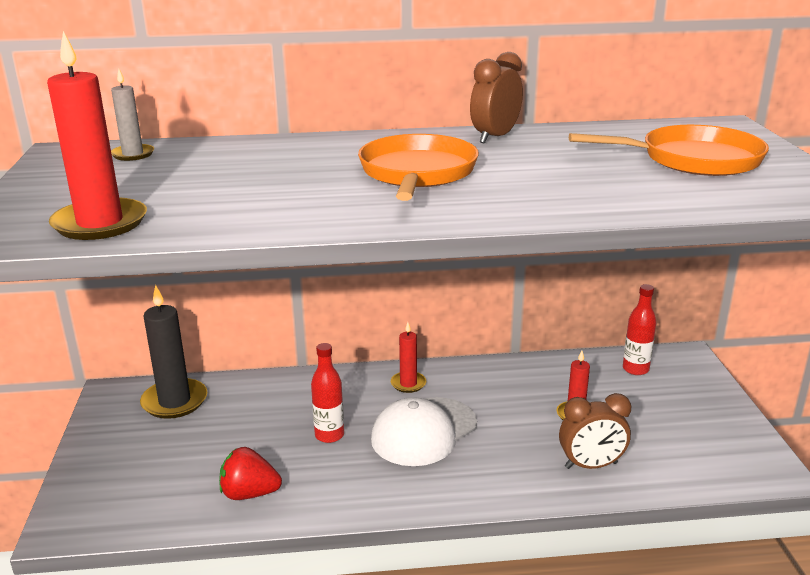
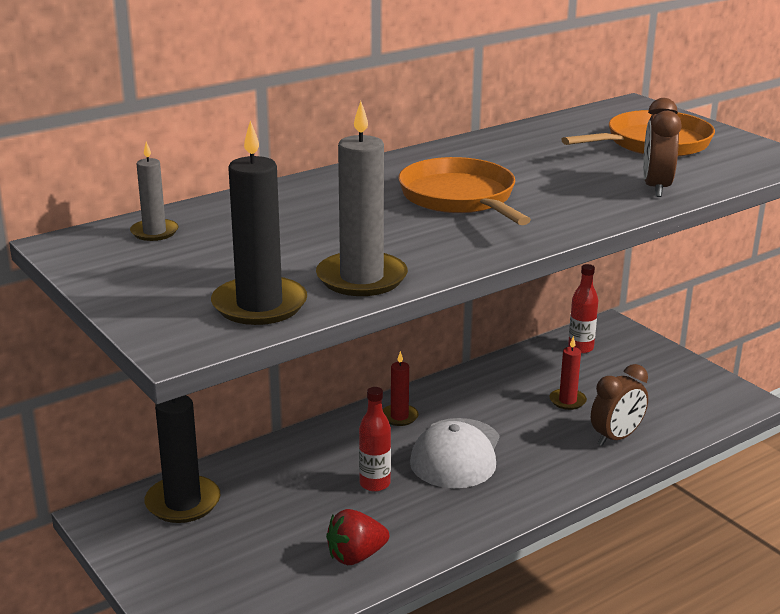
camera: 30 degrees left, 0 degrees up
(100, 223) = (259, 305): red candle -> black candle
(216, 220) = (361, 278): none -> grey candle
(495, 137) = (471, 150): brown clock -> brown clock (656, 188)

